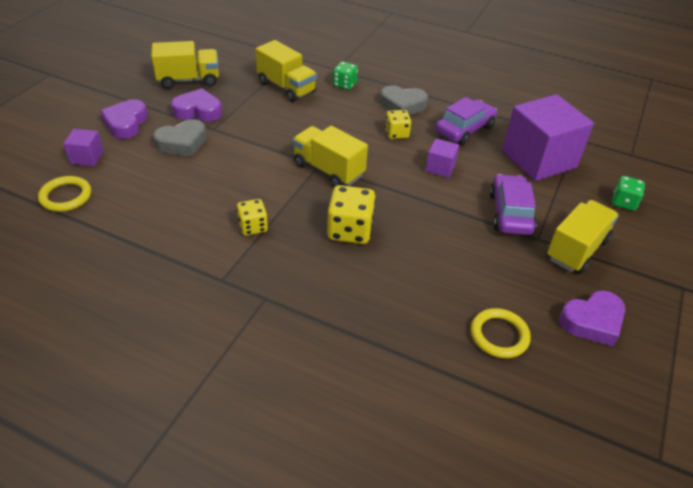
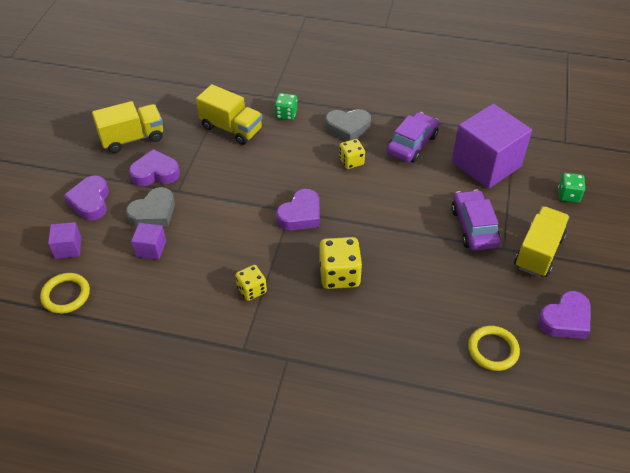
camera: 10 degrees left, 5 degrees up
(328, 170) = (300, 215): yellow truck -> purple heart
(440, 167) = (401, 191): purple cube -> purple cube (151, 249)

